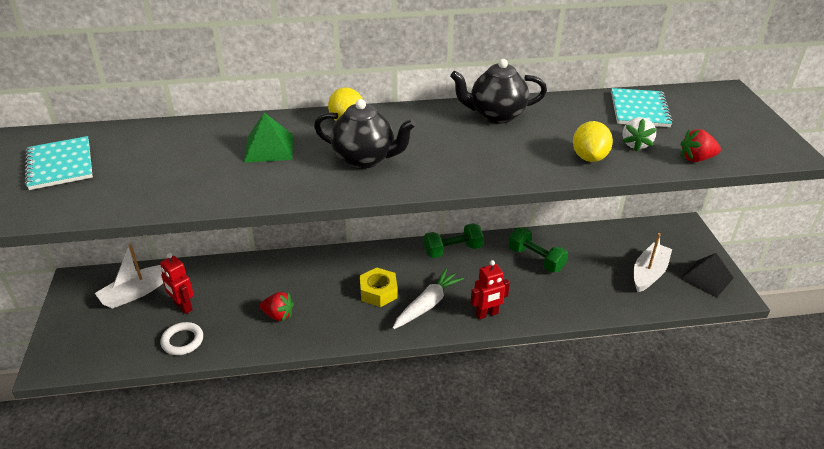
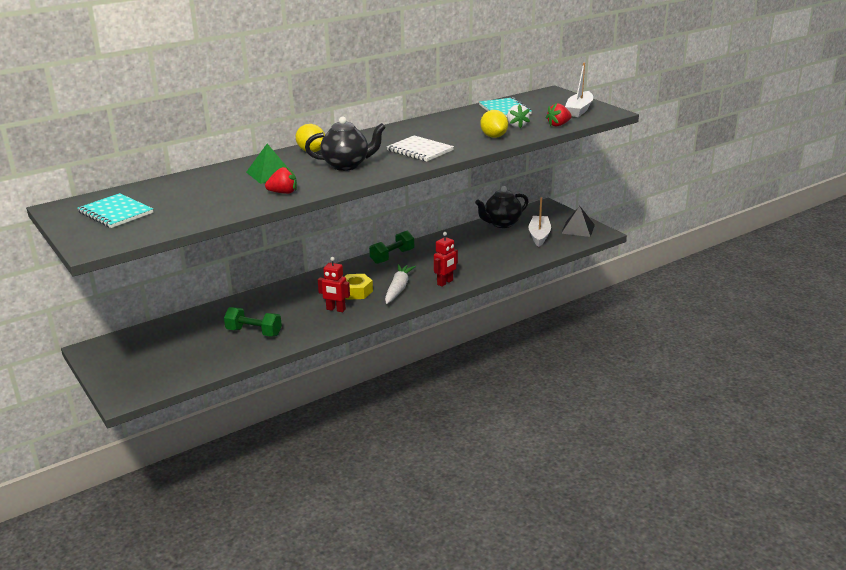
camera: 25 degrees left, 10 degrees down
(136, 292) = (154, 342): white boat -> white boat (579, 110)
(182, 341) = (224, 355): white ring -> none
(183, 306) = (204, 338): red robot -> red robot (335, 309)
(278, 315) = (289, 323): red strawberry -> red strawberry (283, 192)
(474, 157) = (420, 150): none -> white notebook
(496, 115) = (413, 129): black teapot -> black teapot (501, 224)
(536, 259) = (457, 247): green dumbbell -> green dumbbell (254, 332)

